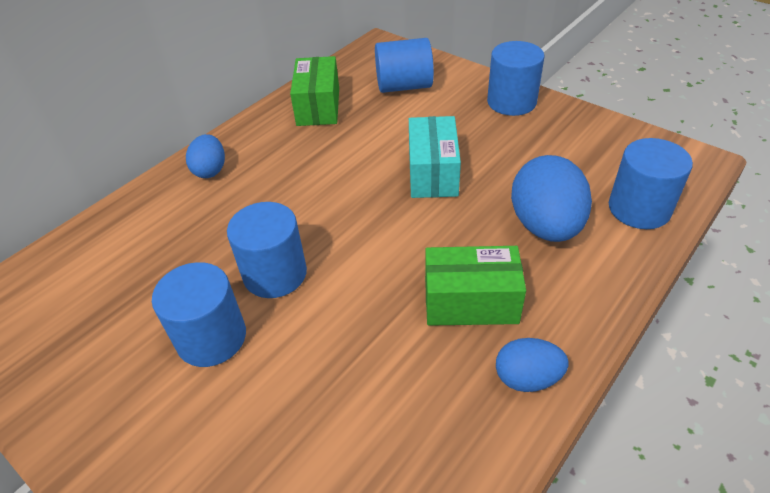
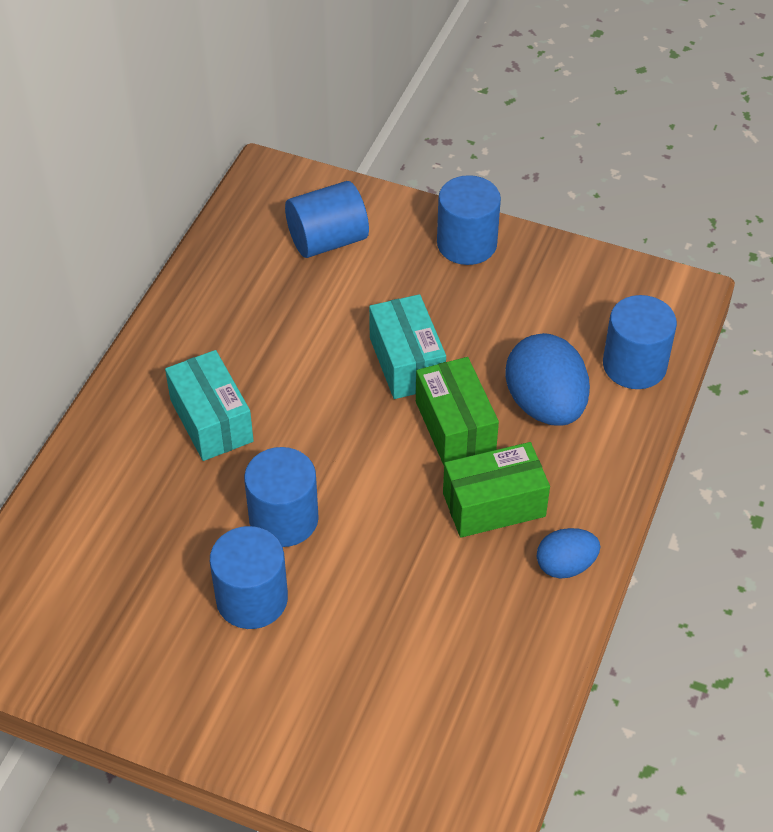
camera: 20 degrees left, 5 degrees up
(210, 170) = (142, 409): blue egg -> none
(257, 187) = (211, 420): none -> turquoise box
(318, 106) = (231, 291): green box -> green box (455, 427)

